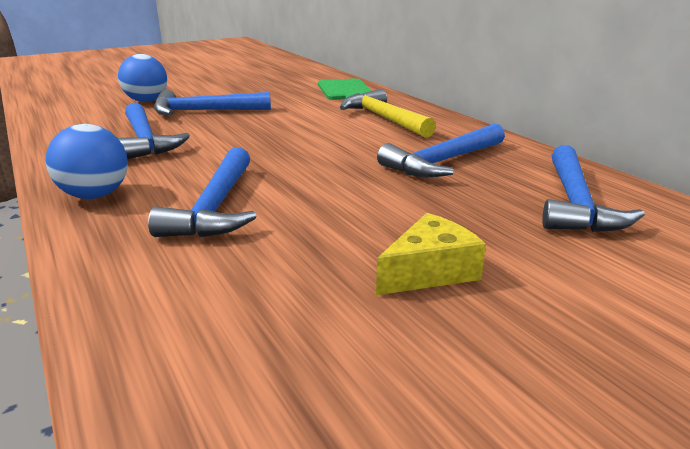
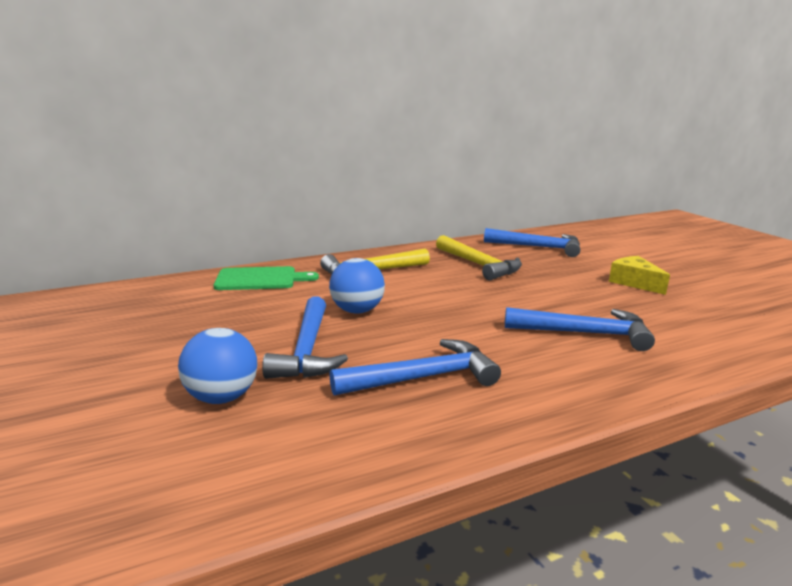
camera: 85 degrees left, 5 degrees down
(95, 195) = (584, 386): blue ball -> blue ball (357, 311)
(442, 162) = (479, 265): blue hammer -> yellow hammer

